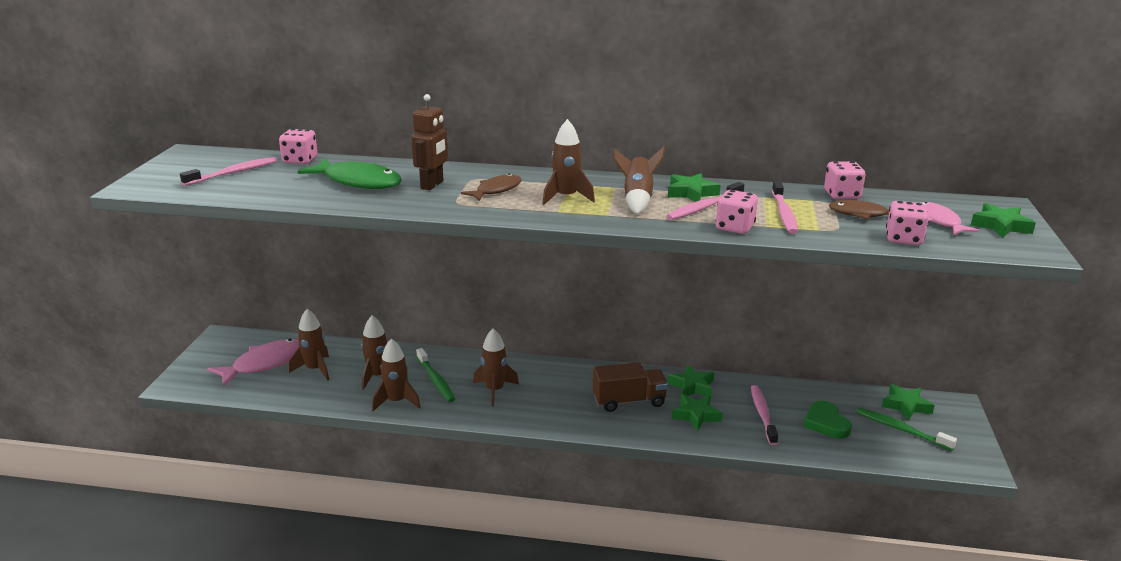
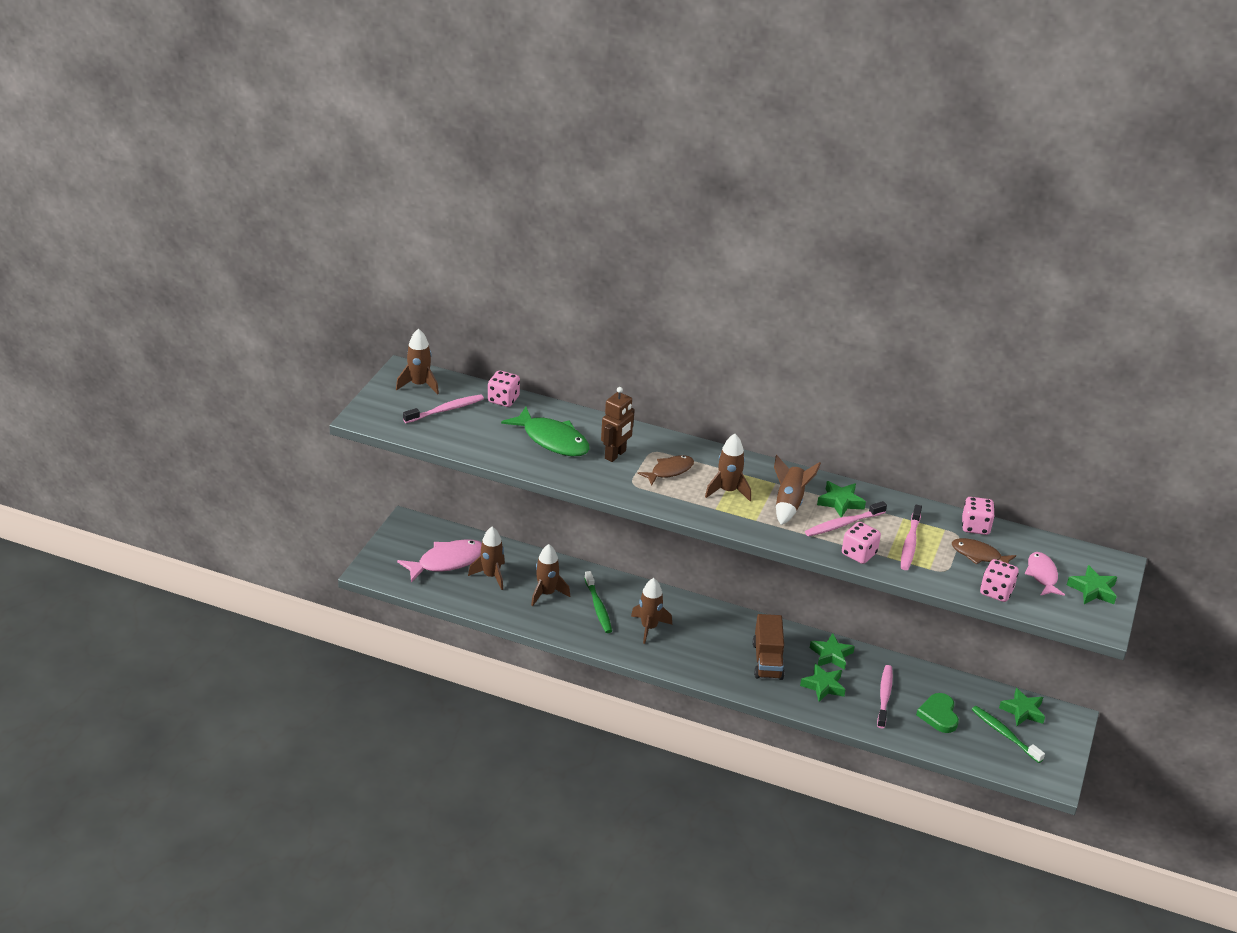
camera: 10 degrees right, 10 degrees up
(396, 401) = (560, 624): brown rocket -> brown rocket (419, 385)
(629, 401) = (767, 660): brown truck -> brown truck turned 90 degrees clockwise

